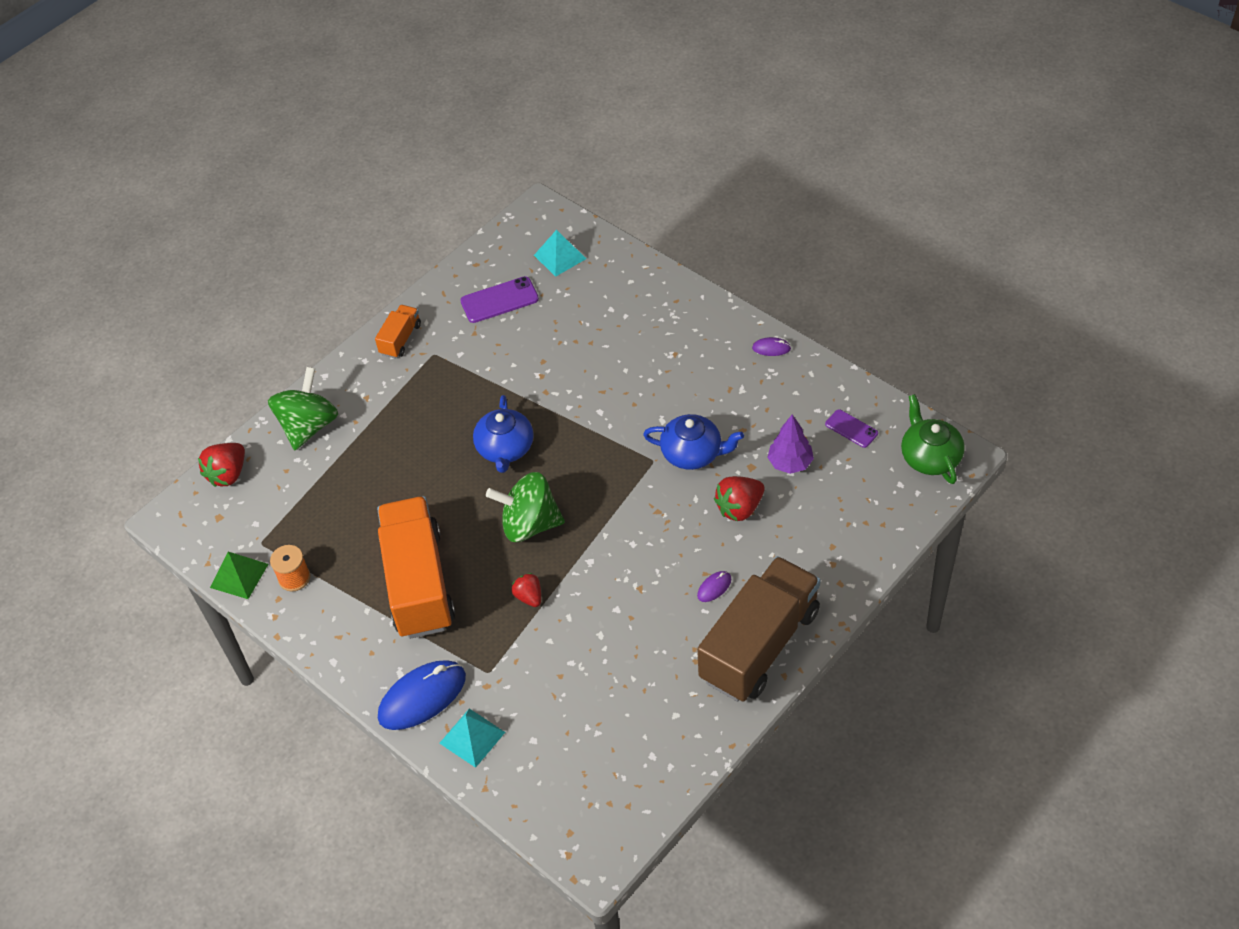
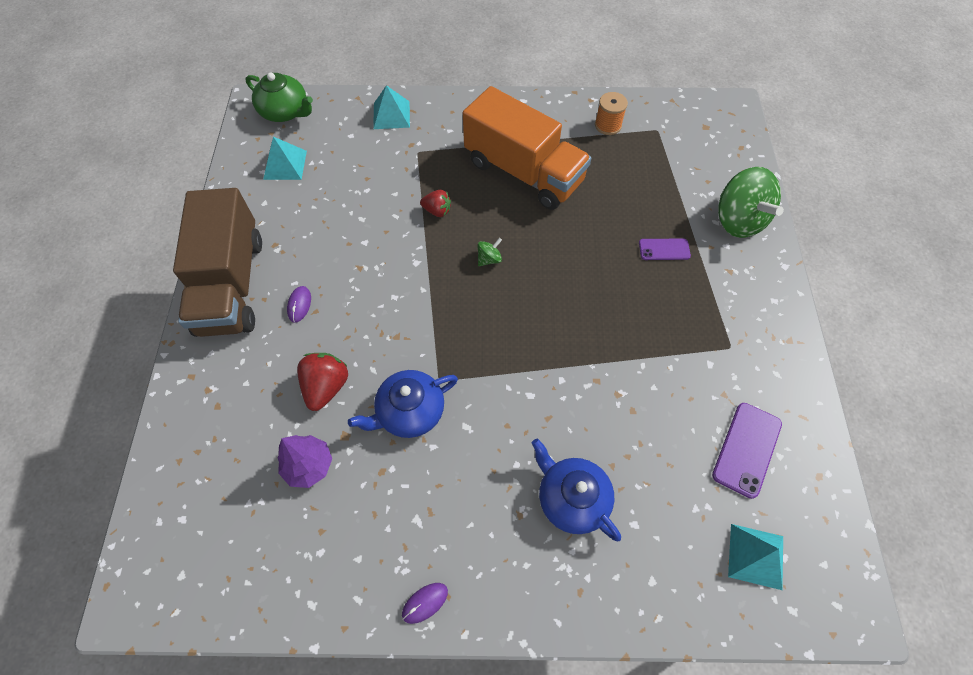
camera: 135 degrees right, 10 degrees up
(228, 474) = (740, 153): red strawberry -> none
(239, 575) = (643, 105): green pyramid -> none
(400, 339) = (774, 341): orange truck -> none
(422, 697) = (446, 115): blue mouse -> none
(505, 449) = (572, 304): blue teapot -> blue teapot (571, 498)
(529, 524) = (489, 259): green spinning top -> green spinning top, size x0.42
(624, 748) = (285, 165): none -> turquoise pyramid
(851, 429) = (269, 553): purple phone -> purple phone (664, 249)
(930, 457) = (163, 577): green teapot -> green teapot (285, 111)

